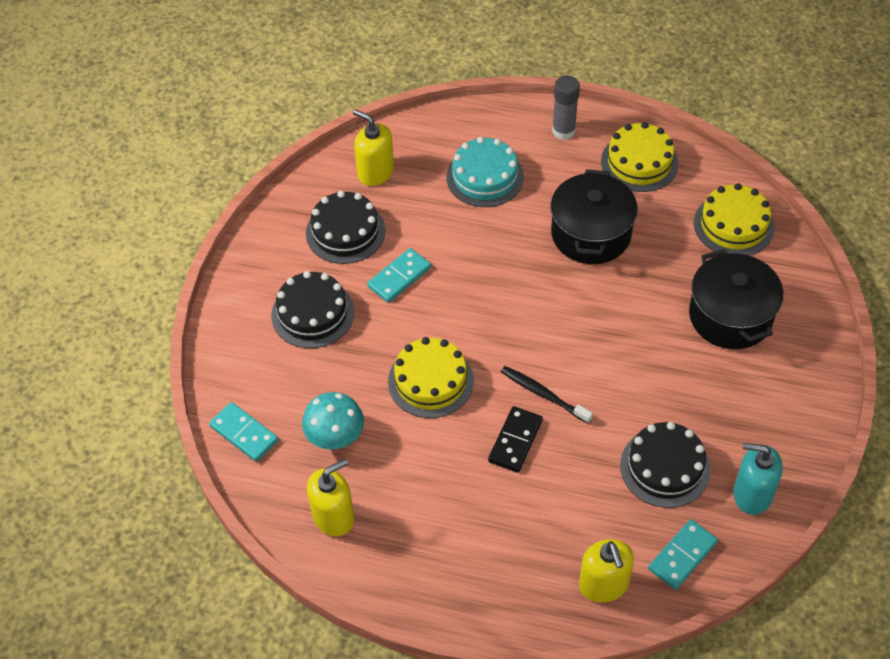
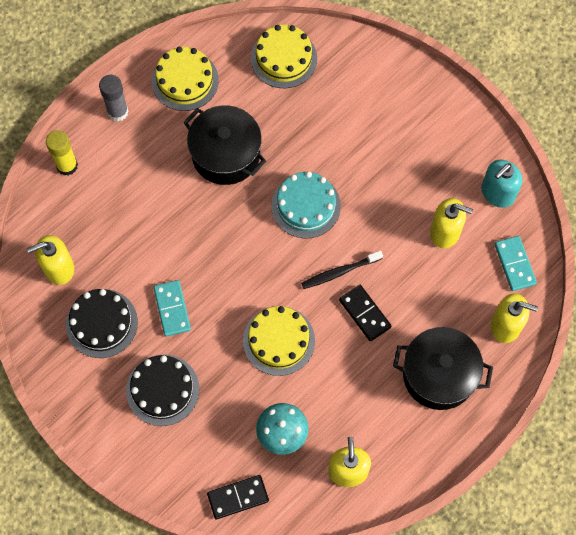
camera: 60 degrees left, 15 degrees up
(244, 433) = (238, 497): turquoise domino -> black domino
(479, 124) = (67, 166): none -> yellow glue stick
(485, 177) = (121, 193): turquoise cake -> turquoise cake (306, 206)
(665, 467) = (445, 232): black cake -> yellow soap dispenser
(730, 316) = (356, 112): black pot -> black pot (439, 375)

